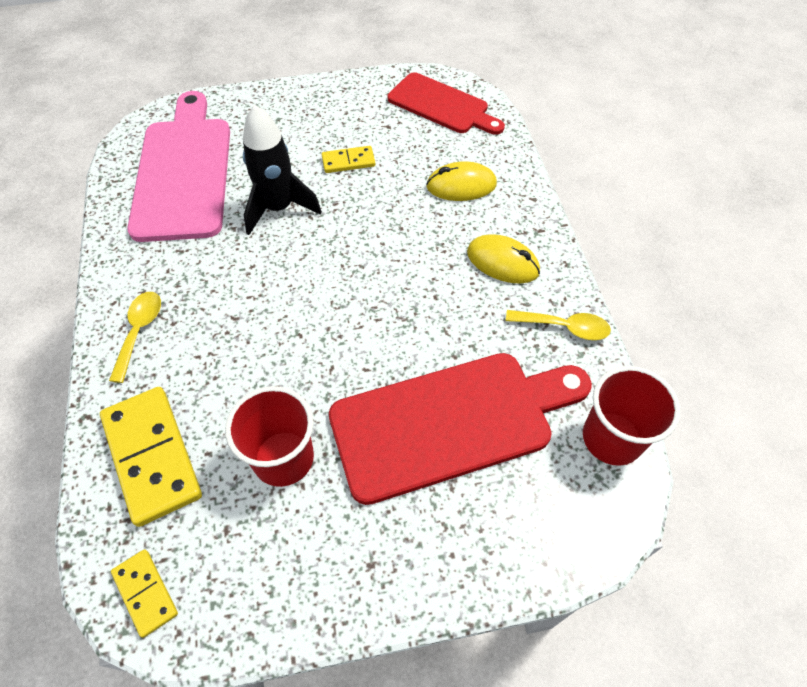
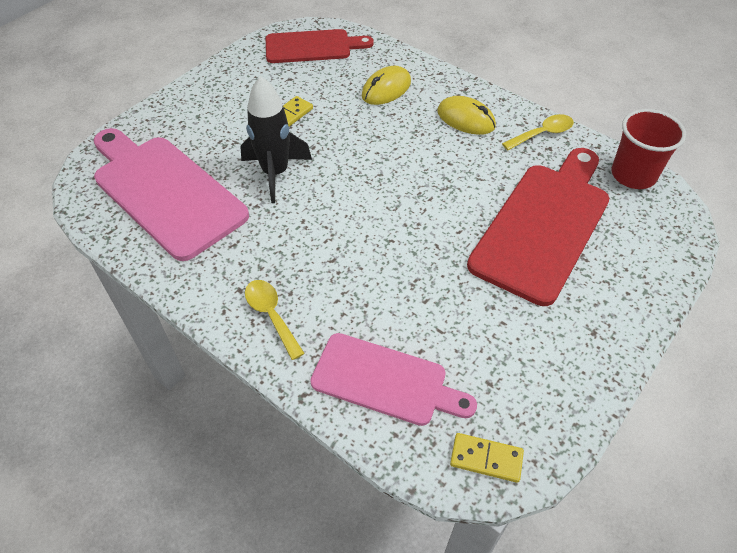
camera: 40 degrees left, 5 degrees down
(152, 456) = (385, 381): yellow domino -> pink cutting board
(283, 458) = (473, 316): red cup -> none
(502, 262) = (466, 119): yellow mouse -> yellow mouse turned 45 degrees clockwise

